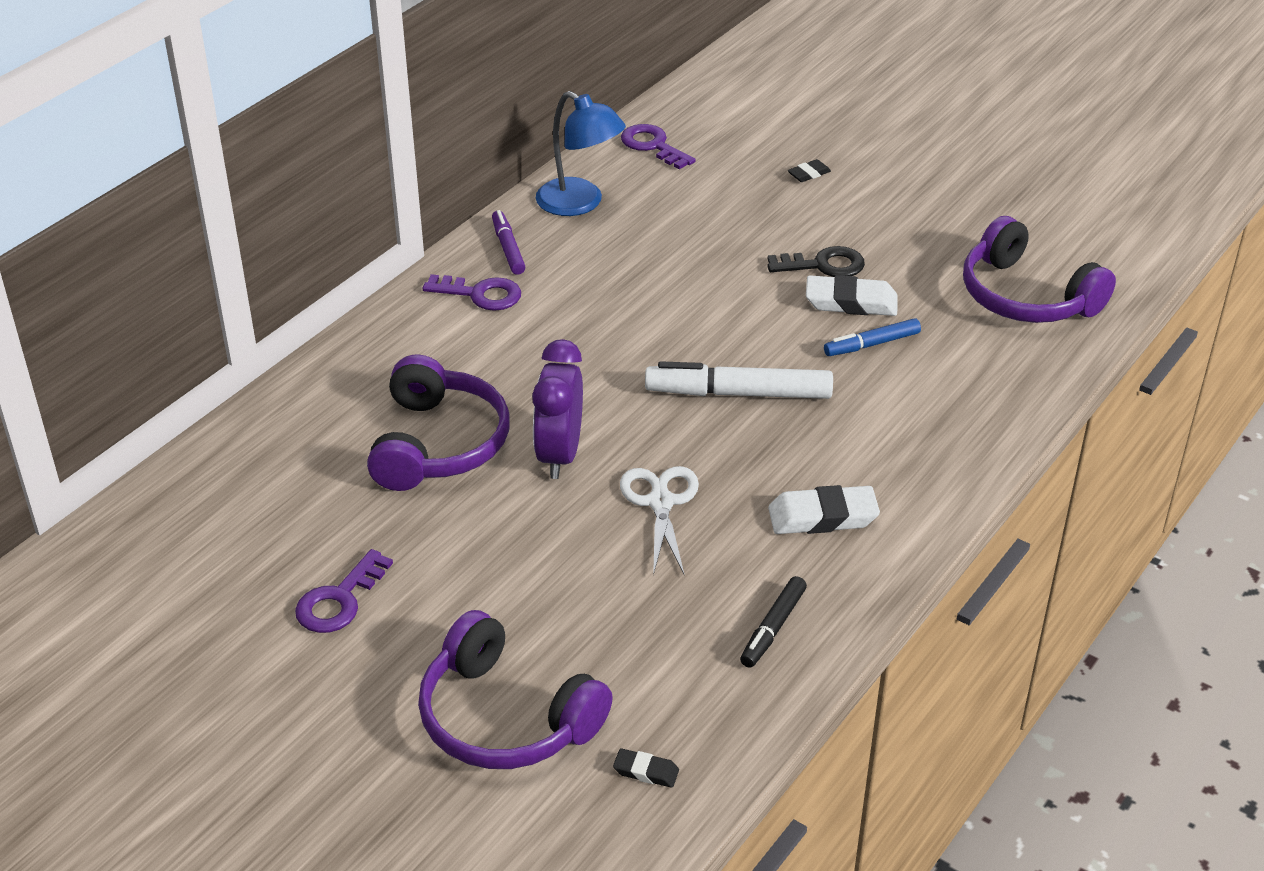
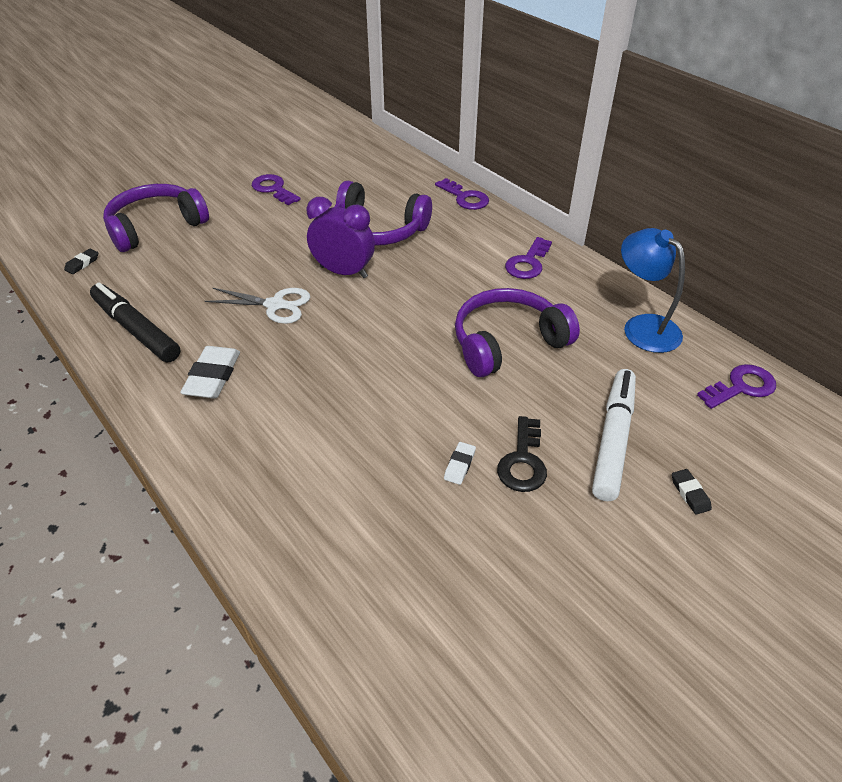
camera: 105 degrees right, 5 degrees up
(321, 371) = (465, 198): none -> purple key
(508, 248) = (583, 282): purple marker -> none
(580, 203) = (643, 326): blue lamp -> blue lamp turned 90 degrees clockwise
(738, 393) = (366, 364): white marker -> white marker (613, 439)
(772, 628) = (136, 329): black marker -> black marker, size x1.74
(851, 302) = (459, 465): white eraser -> white eraser, size x0.52
(871, 344) = (394, 462): blue marker -> none
(1026, 297) = (425, 623): purple headphones -> purple headphones (507, 342)

